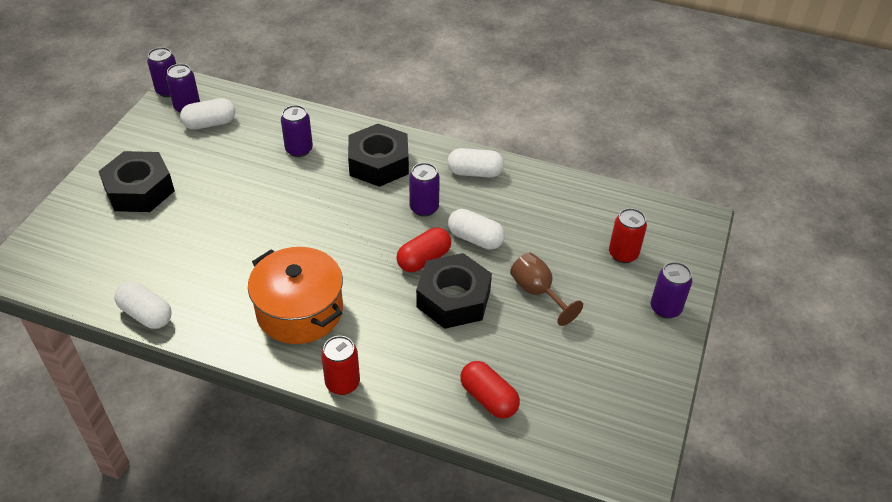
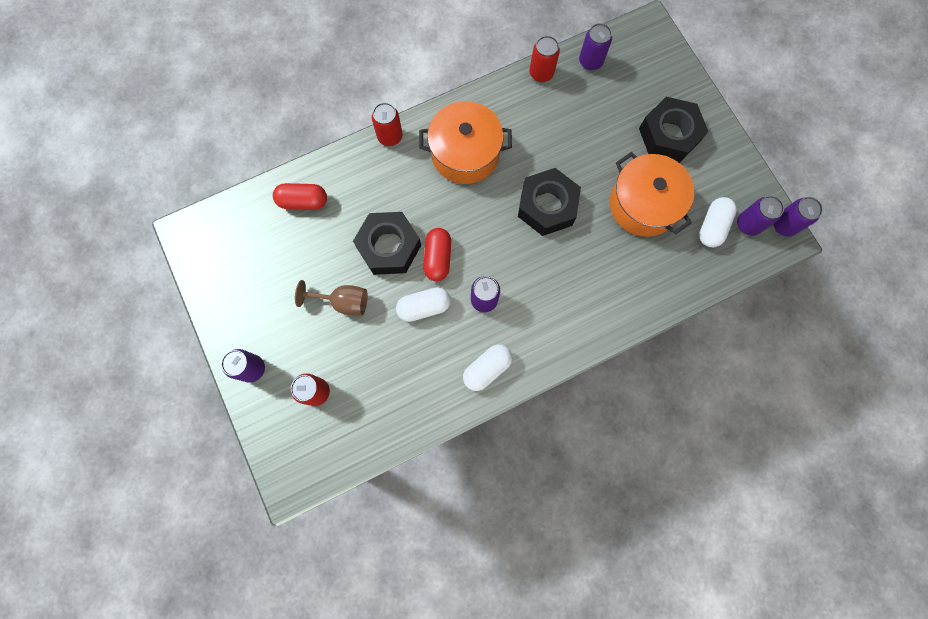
camera: 135 degrees right, 30 degrees up
(146, 314) = (541, 73): white capsule -> red can
(229, 169) = (643, 205): none -> orange pot
(299, 149) = (625, 266): purple can -> purple can (590, 61)
(379, 163) = (559, 309): black nut -> black nut (547, 206)

